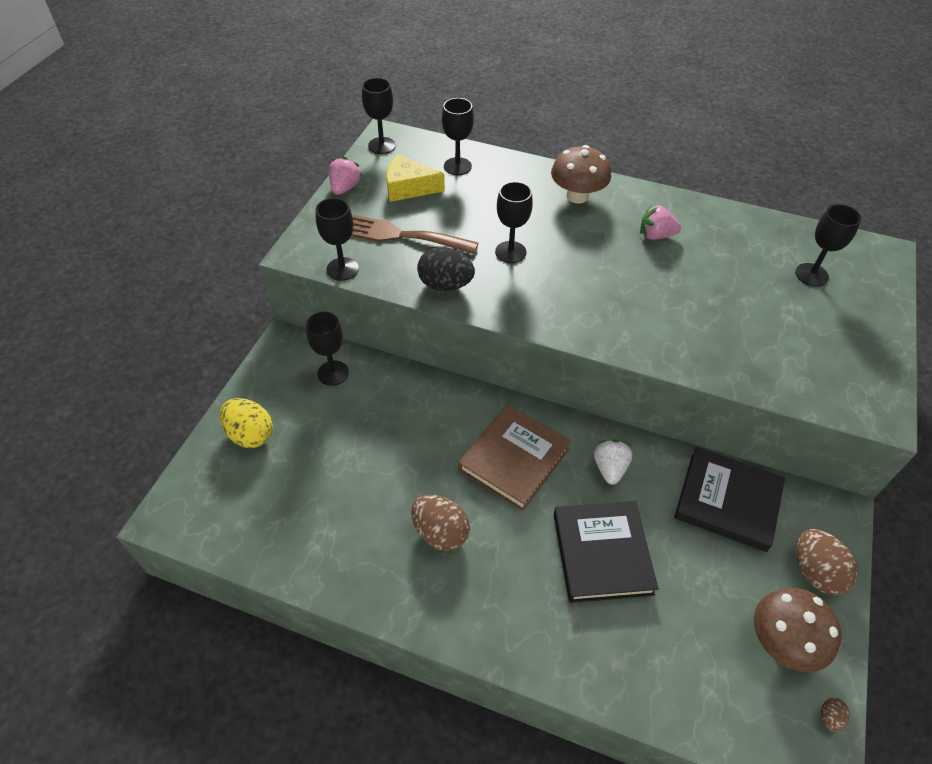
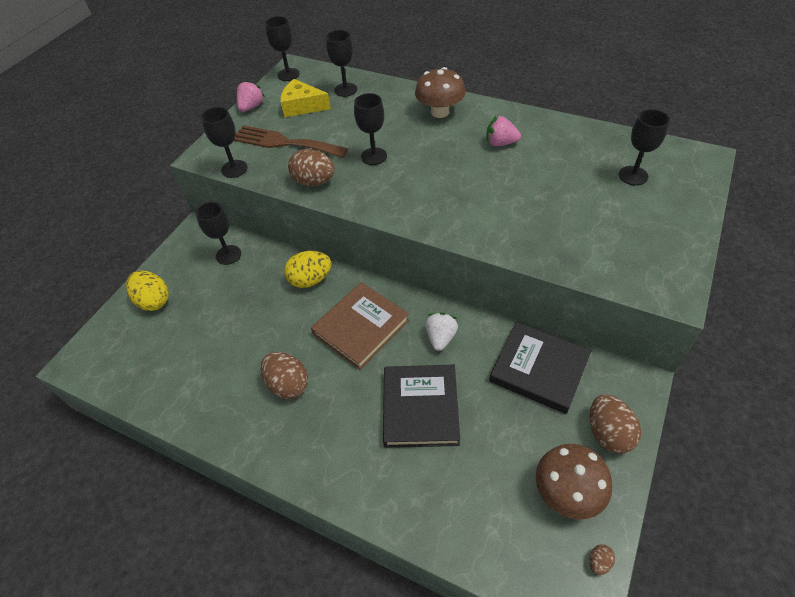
camera: 10 degrees right, 0 degrees up
(441, 402) = (310, 280): none -> yellow egg
(445, 285) = (314, 182): black egg -> brown egg

